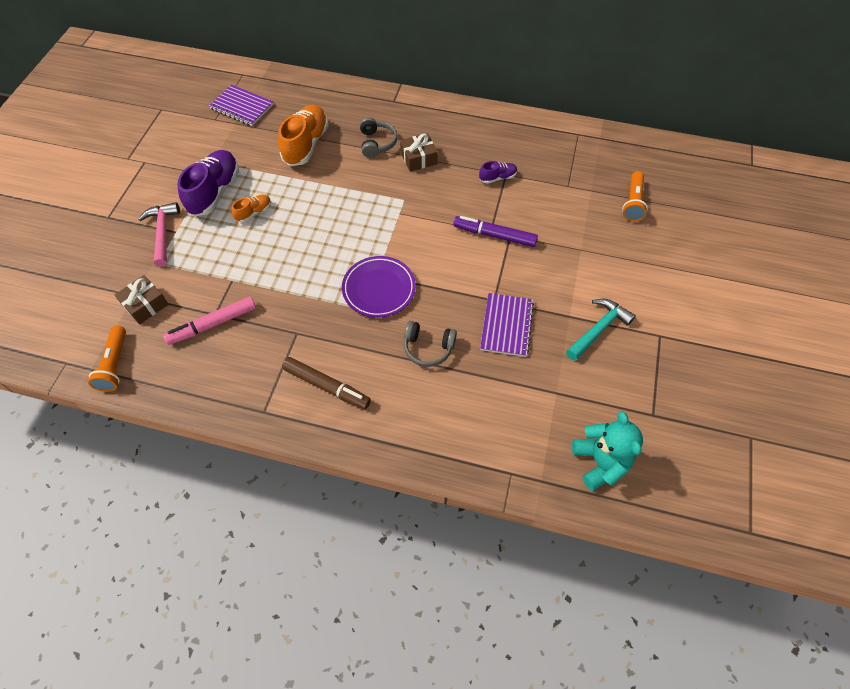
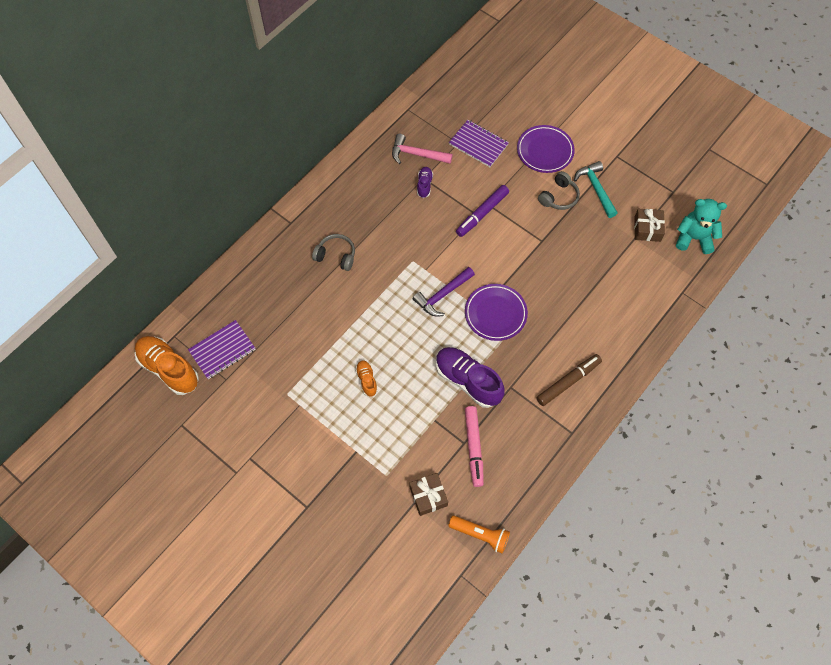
camera: 65 degrees left, 5 degrees up
(163, 233) = (351, 462): pink hammer -> pink hammer (417, 154)
(214, 192) = (324, 405): purple shoe -> purple shoe (468, 381)
(306, 145) = (306, 312): orange shoe -> orange shoe (169, 369)
(377, 237) = (442, 295): none -> purple hammer
(418, 158) = (372, 232): brown gift -> brown gift (647, 229)
(428, 348) = (564, 301): grey headphones -> grey headphones (559, 197)
(506, 325) = (567, 243): purple notebook -> purple notebook (478, 144)
(613, 263) = (545, 151): none -> purple plate
(632, 203) = (496, 111): orange flashlight -> none

